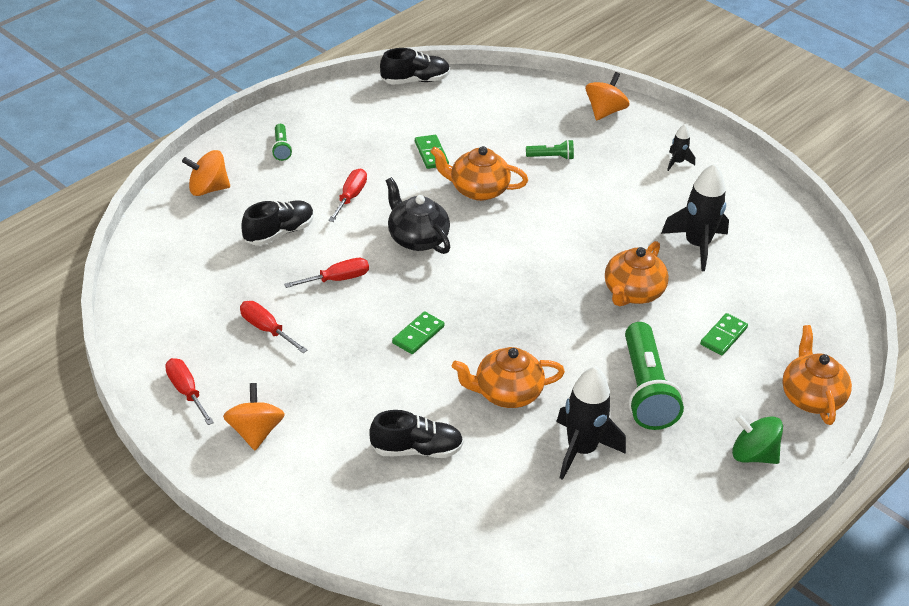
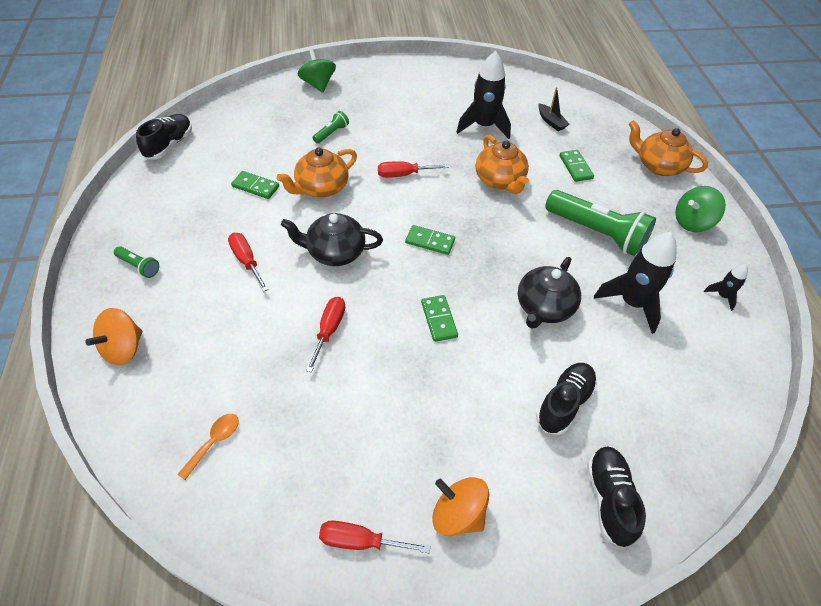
camera: 50 degrees left, 10 degrees up
(185, 278) = (214, 442): none -> orange spoon
(266, 329) = (339, 420): red screwdriver -> red screwdriver (403, 175)
(278, 232) = (234, 333): black shoe -> black shoe (609, 499)
(497, 286) = (430, 241): none -> green domino
(506, 393) = (544, 308): orange teapot -> black teapot
(604, 111) = (318, 84): orange spinning top -> green spinning top
(677, 162) = (401, 87): black rocket -> black rocket (722, 296)
(772, 288) = (551, 122): none -> black boat

